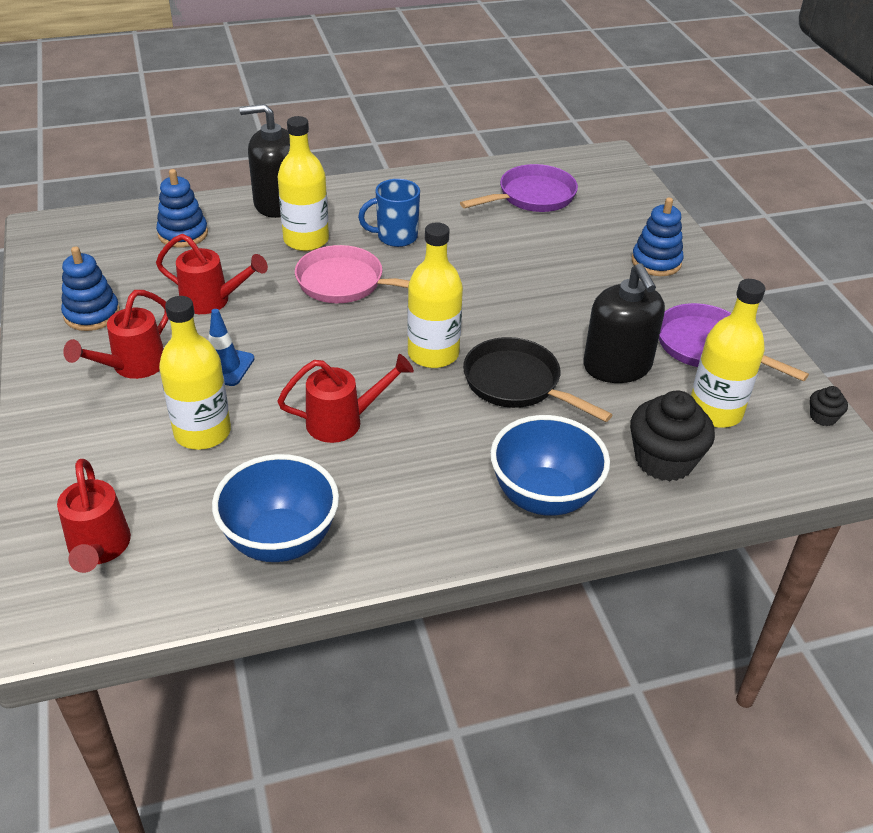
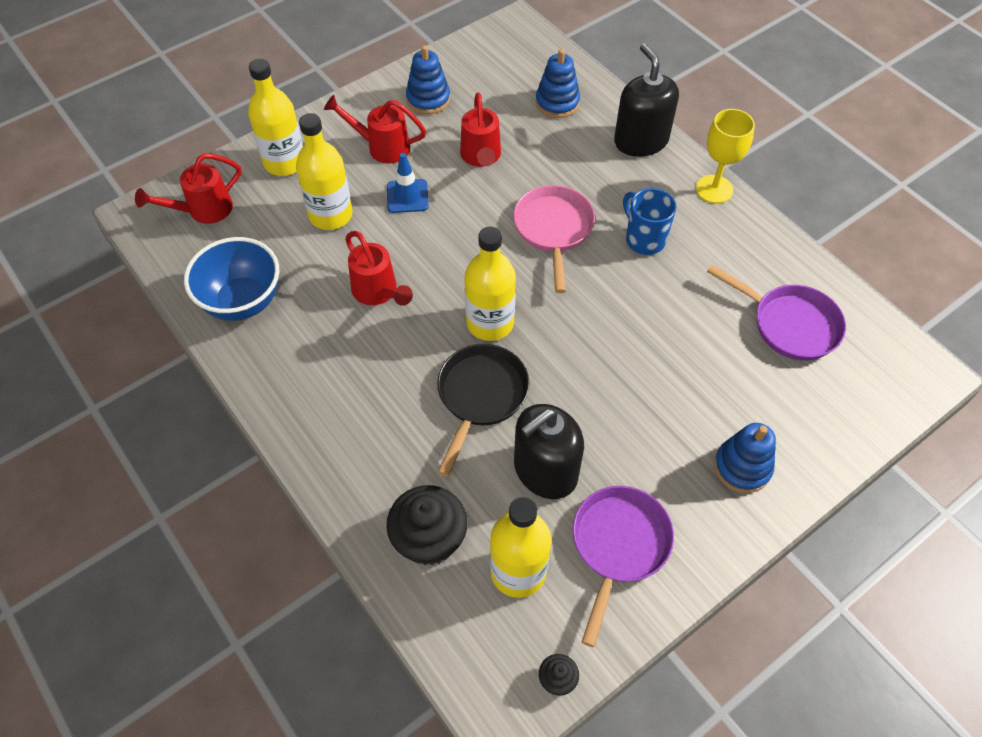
camera: 70 degrees right, 15 degrees up
(306, 240) = (598, 180): yellow bottle -> yellow bottle (284, 162)
(366, 185) = (714, 189): none -> yellow goblet
(544, 497) = (347, 455): blue bowl -> none

